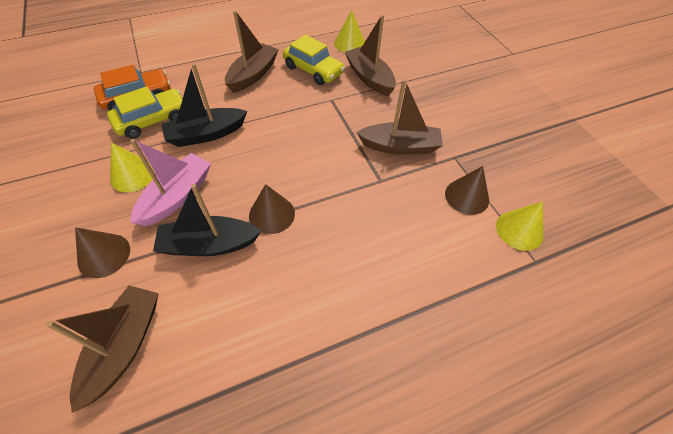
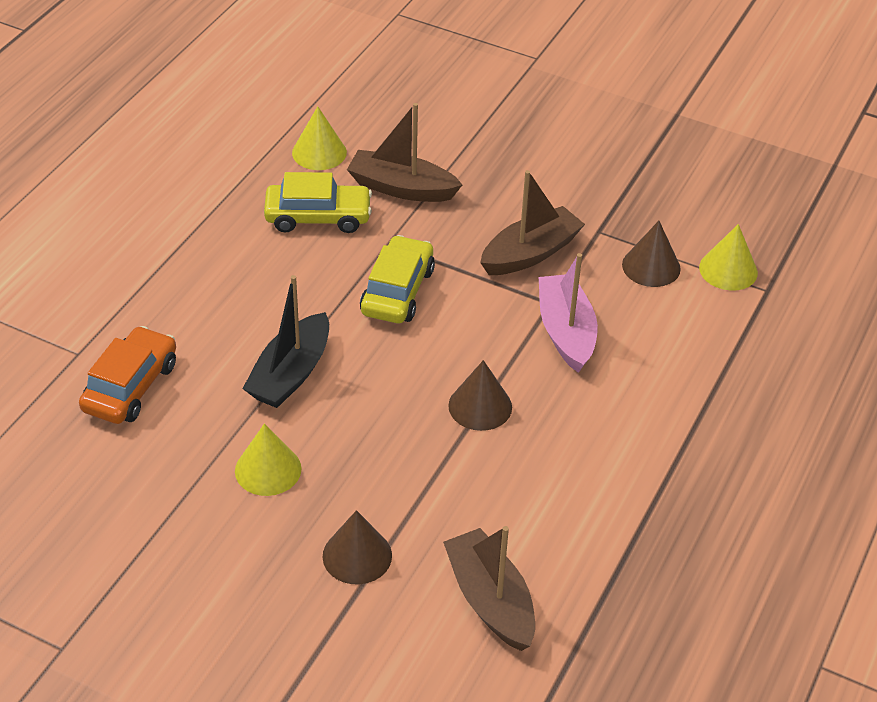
camera: 40 degrees left, 10 degrees down
(152, 120) = (196, 400): yellow car -> yellow car (397, 291)
(177, 196) = (353, 456): pink boat -> pink boat (566, 332)
(209, 244) = (453, 474): black boat -> none
(253, 75) = (246, 268): brown boat -> none

